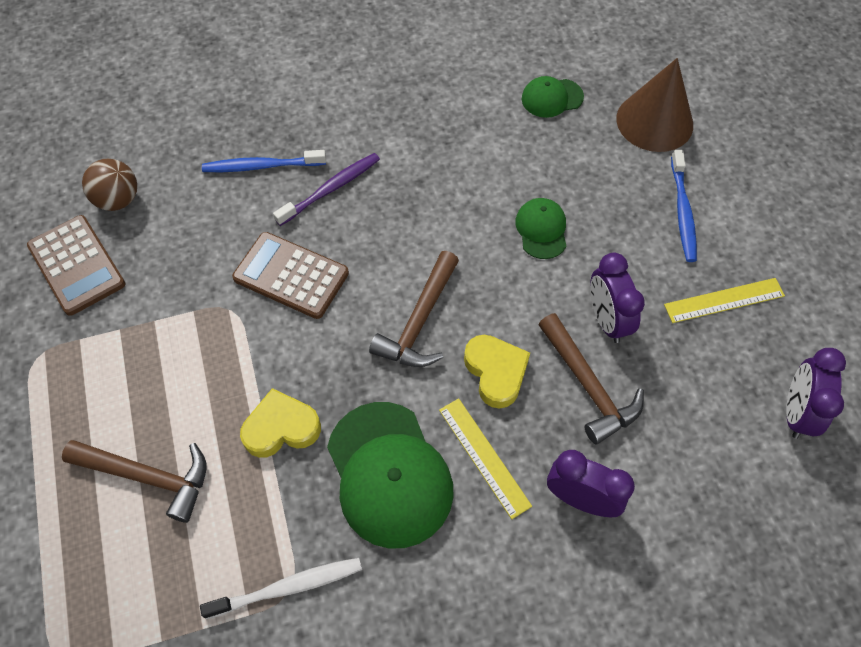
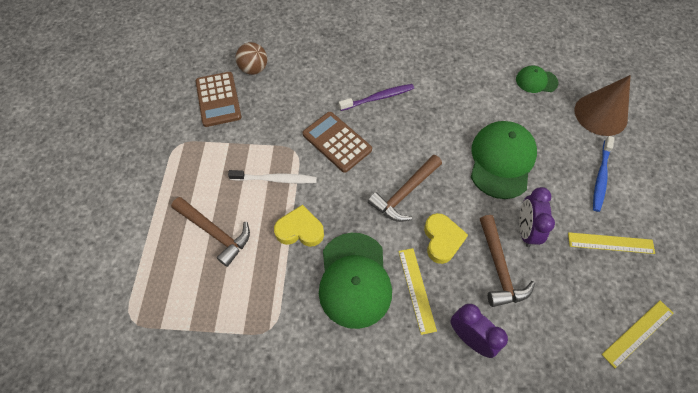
camera: 20 degrees right, 0 degrees up
(262, 166) = (342, 73): blue toothbrush -> none
(287, 587) = (270, 326): white toothbrush -> white toothbrush (275, 179)
(541, 229) = (501, 160): green cap -> green cap, size x1.91
(796, 412) = (637, 333): purple clock -> yellow ruler

